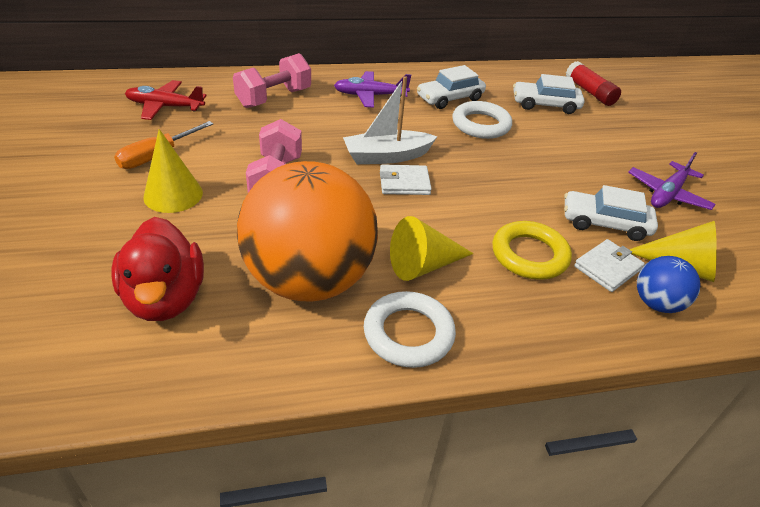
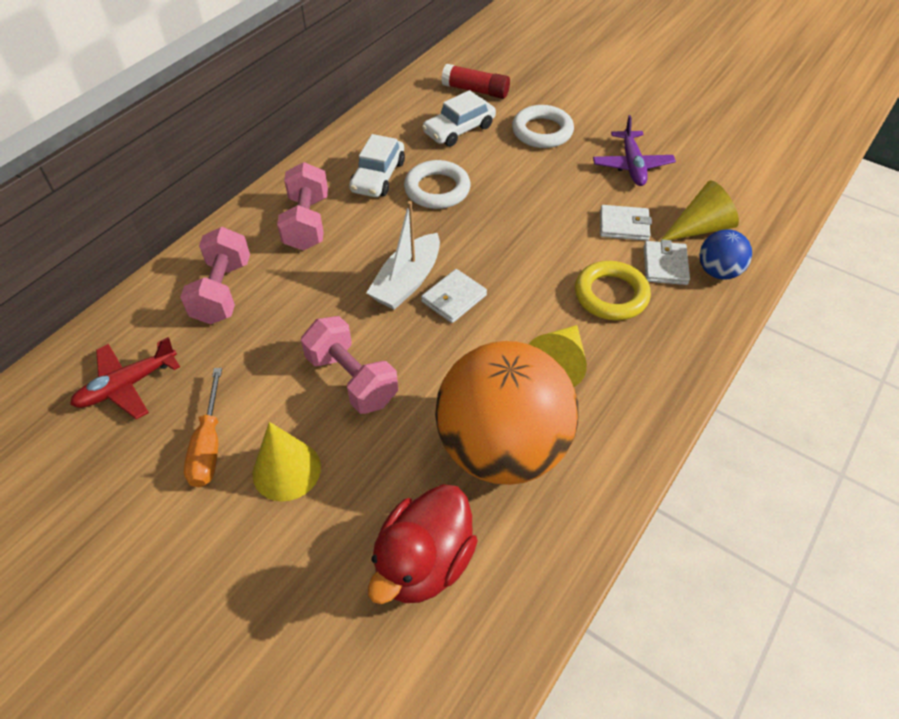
camera: 40 degrees left, 10 degrees up
(165, 298) = (424, 562): red duck -> red duck turned 90 degrees clockwise
(370, 95) = (307, 223): purple plane -> pink dumbbell
(408, 333) = (616, 429): white ring -> white ring (542, 131)
(605, 223) = (624, 225): white car -> white wallet

